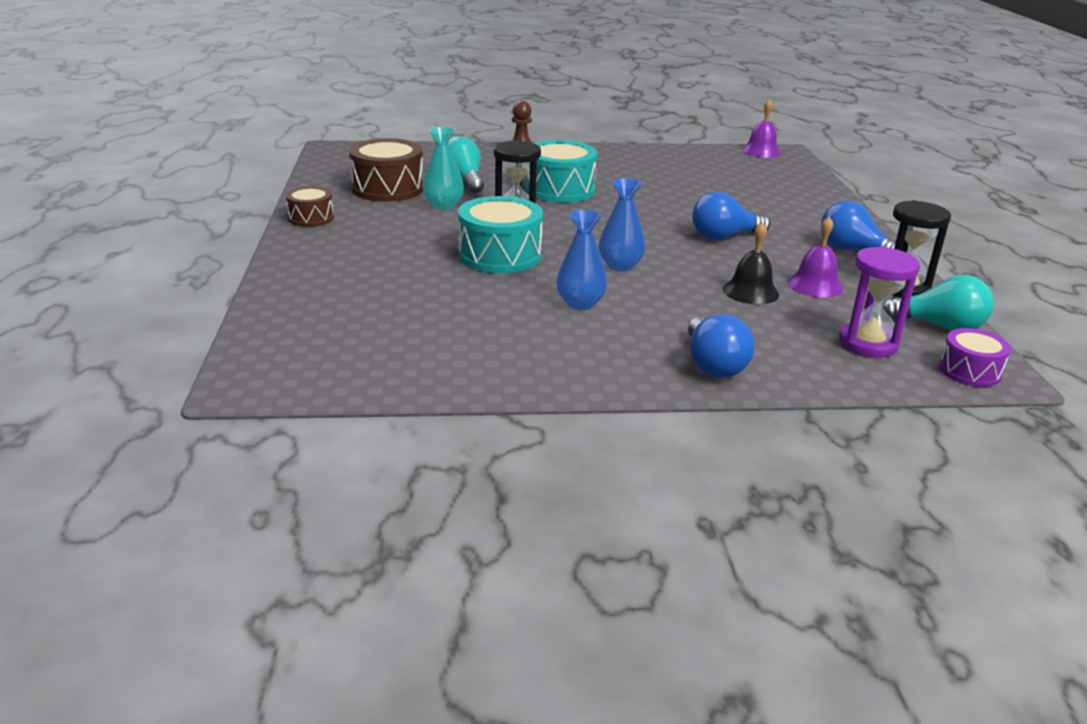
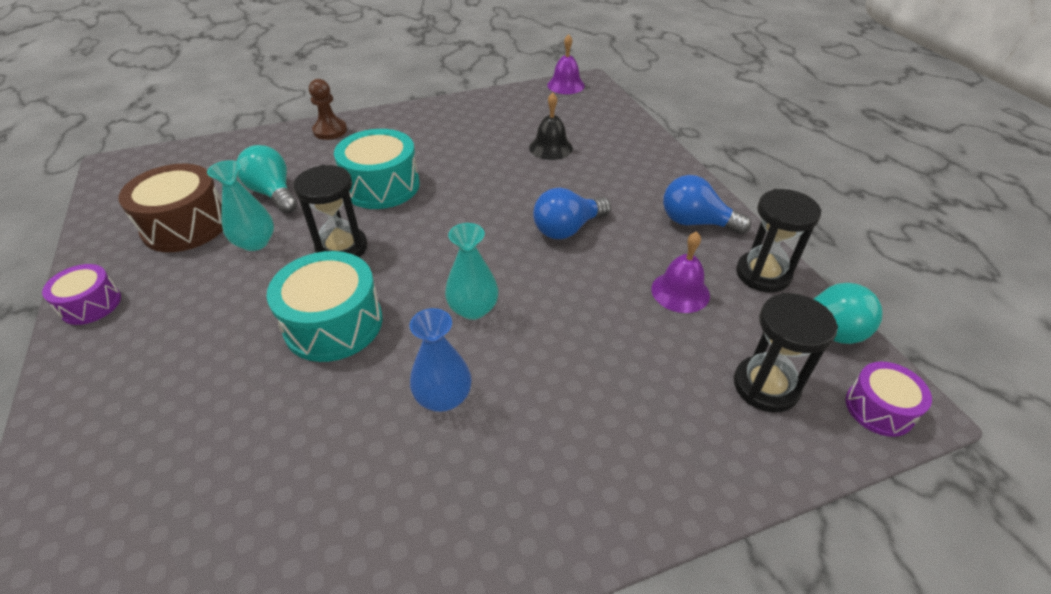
camera: 15 degrees left, 15 degrees up
(311, 218) = (91, 304): brown drum -> purple drum
(620, 265) = (473, 309): blue vase -> turquoise vase
(713, 365) = (621, 482): blue light bulb -> none
(750, 291) = (621, 321): black bell -> black bell (550, 148)
(868, 343) = (765, 386): purple hourglass -> black hourglass

